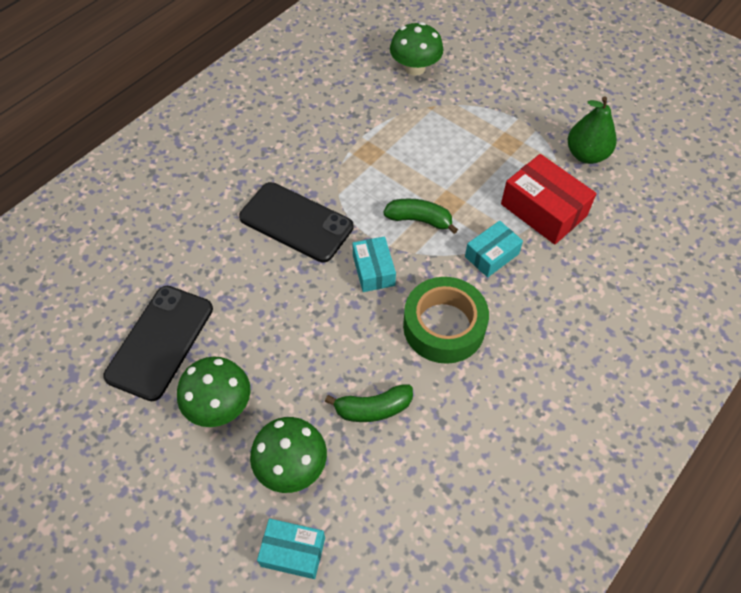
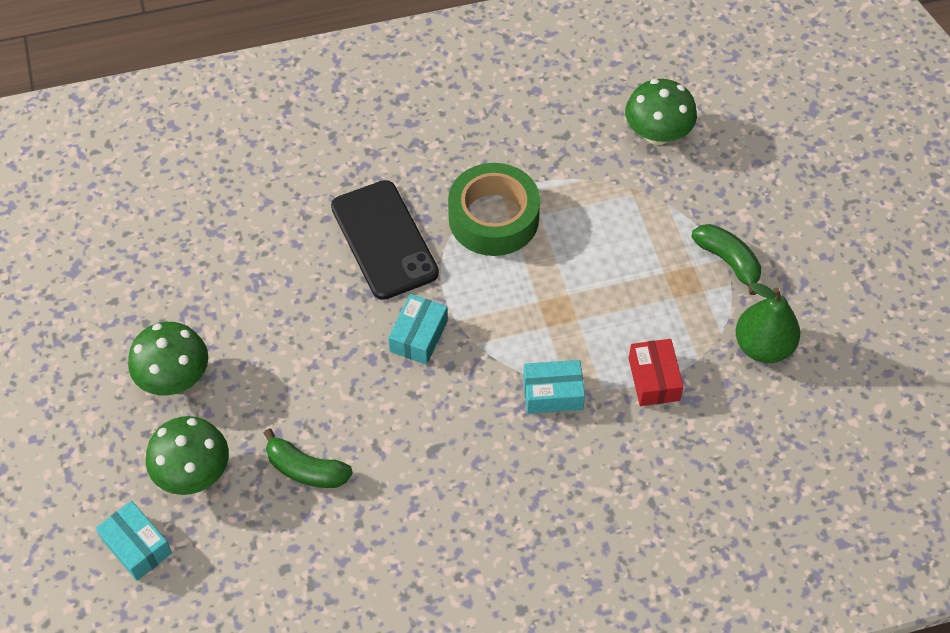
camera: 35 degrees right, 0 degrees up
(160, 342) = (168, 285): black phone -> none
(419, 220) = (510, 311): green banana -> green banana (728, 261)
(444, 326) = (439, 435): green tape -> green tape (493, 218)
(543, 210) = (654, 379): red box -> red box, size x0.61

